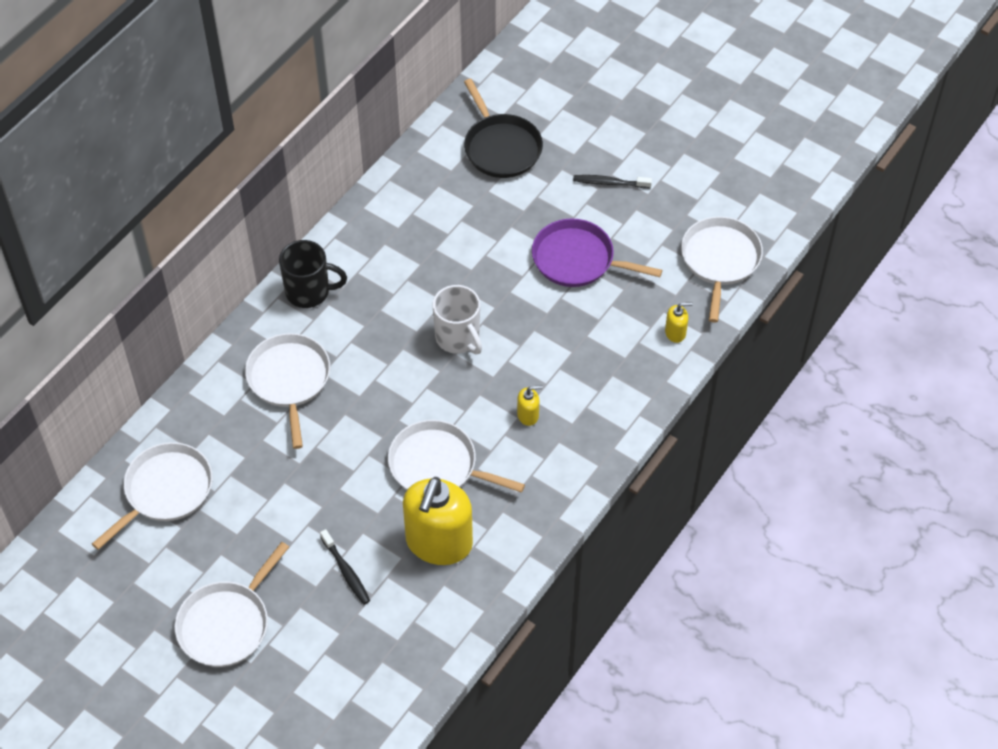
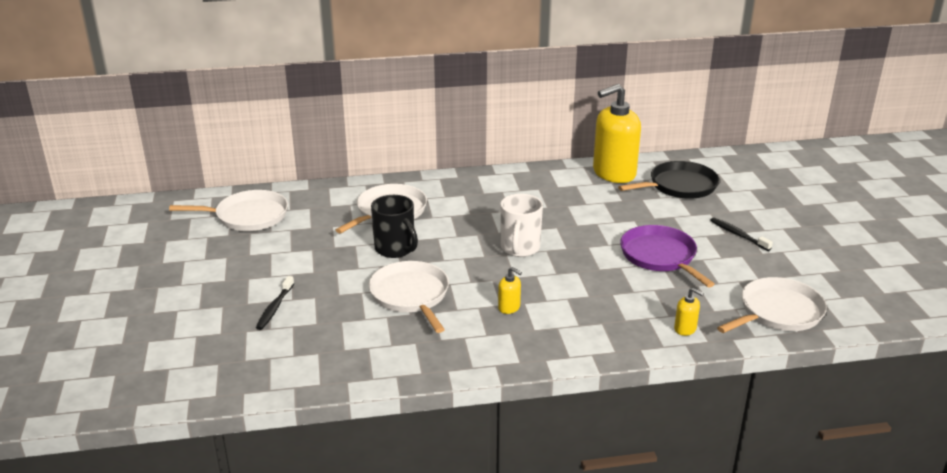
camera: 45 degrees right, 25 degrees down
(227, 624) = (174, 287): white pan -> none
(309, 292) = (461, 185): black mug -> black mug (395, 249)
(439, 543) = (350, 331): yellow soap dispenser -> yellow soap dispenser (613, 173)
(501, 147) = (679, 186): black pan -> black pan turned 135 degrees counterclockwise

